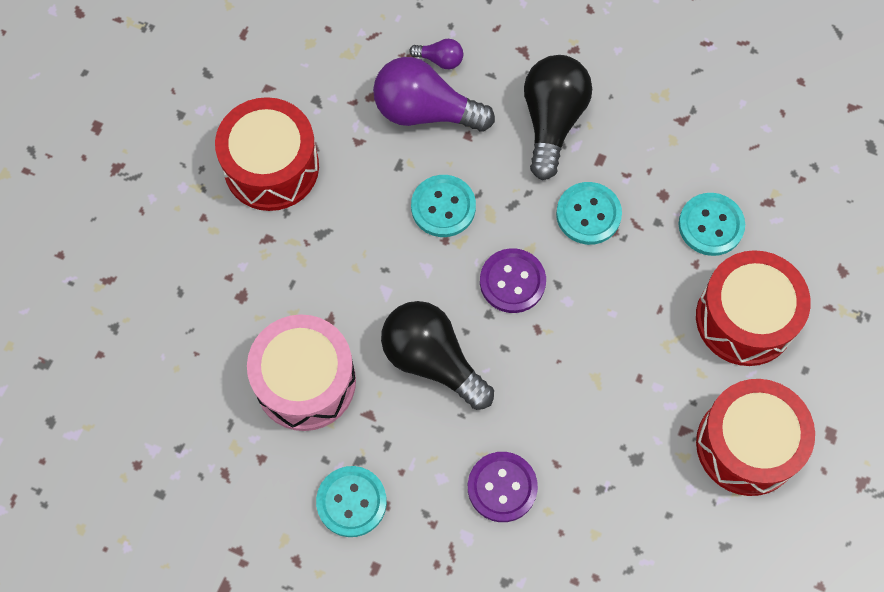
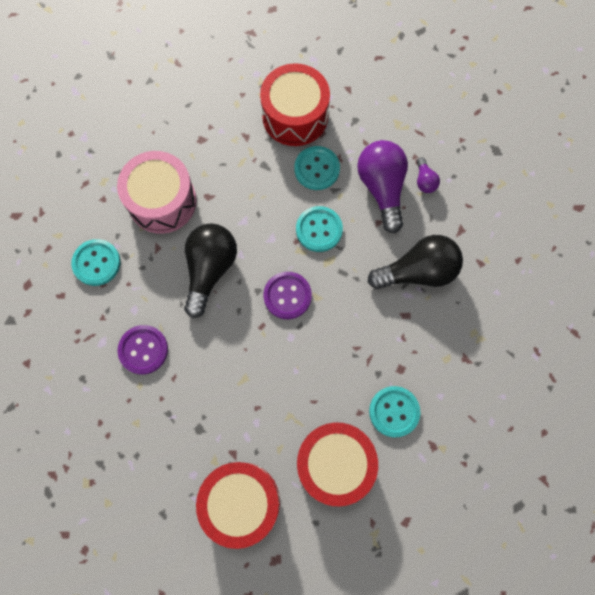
camera: 65 degrees right, 5 degrees up
(588, 214) = (360, 324): turquoise button -> turquoise button (317, 169)

